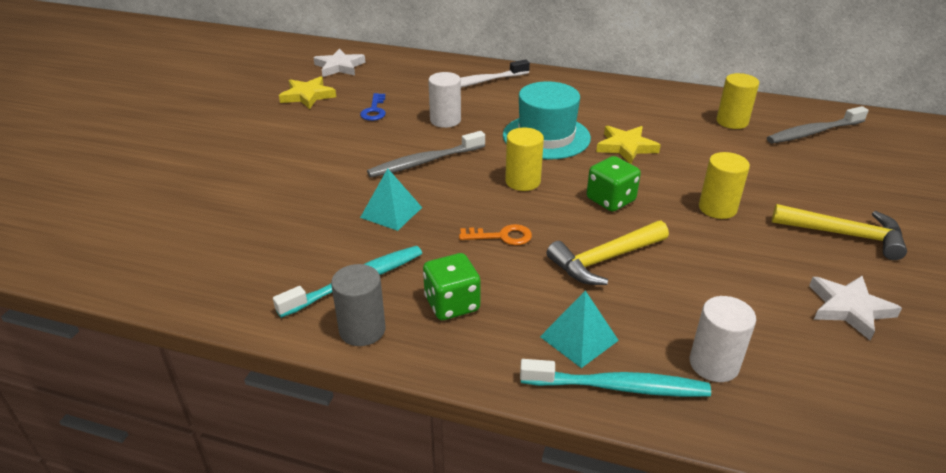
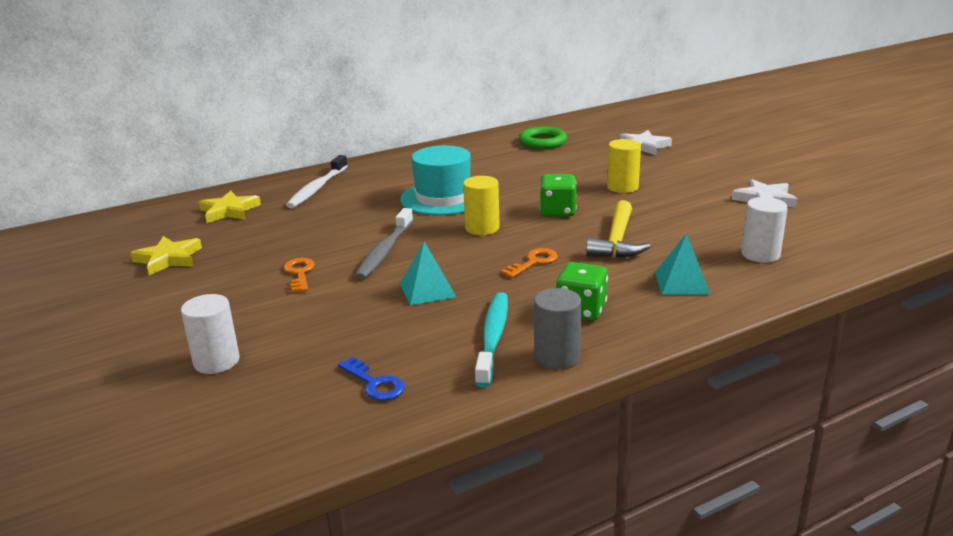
camera: 45 degrees left, 10 degrees down
(339, 67) = (152, 227): white star -> white star (643, 146)
(348, 149) = (300, 273): none -> orange key
(374, 110) = (263, 241): blue key -> blue key (374, 383)
(445, 120) = (343, 221): white cylinder -> white cylinder (216, 361)
(618, 387) = (742, 290): turquoise toothbrush -> none
(626, 147) = (508, 181): yellow star -> yellow star (229, 211)
(732, 122) = (542, 142): yellow cylinder -> green ring
(813, 132) = (596, 130): grey toothbrush -> none
(844, 235) = (702, 170): yellow hammer -> none

